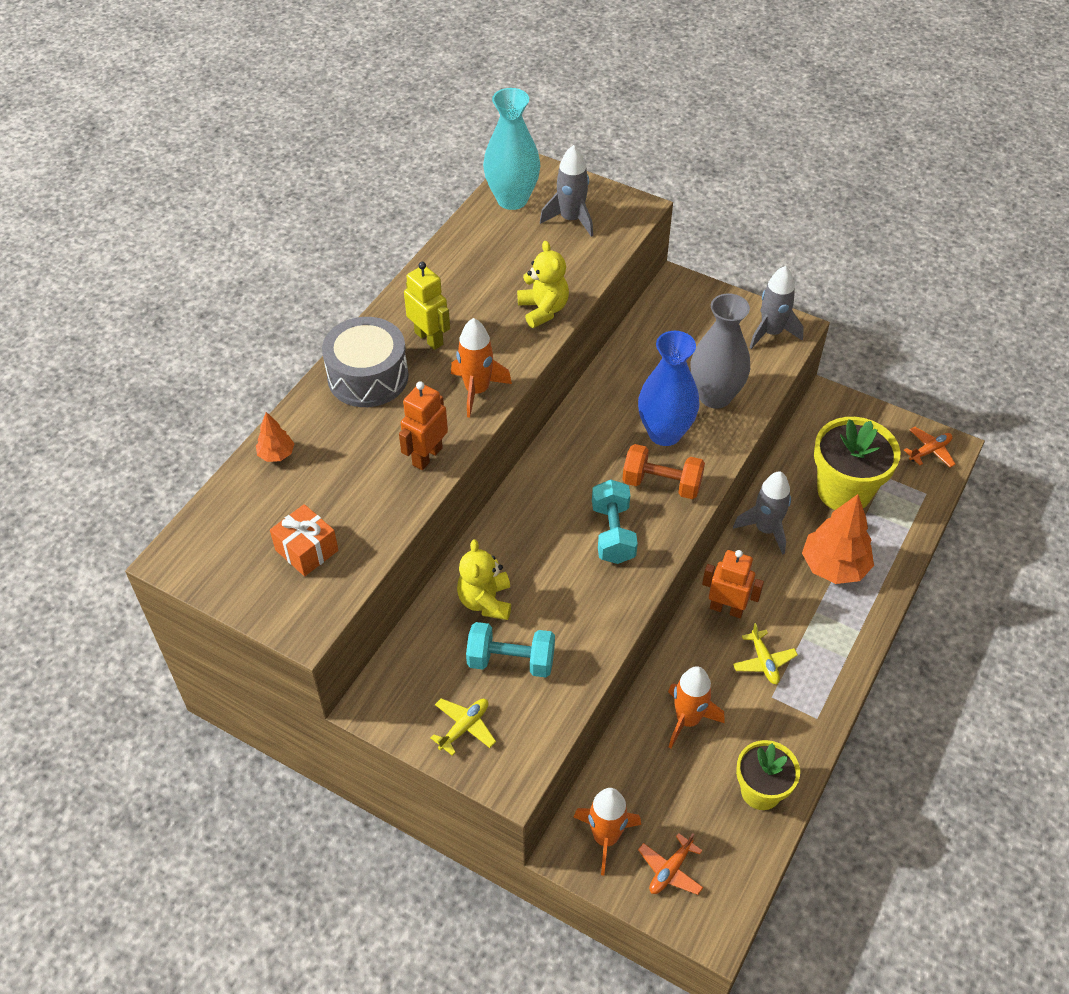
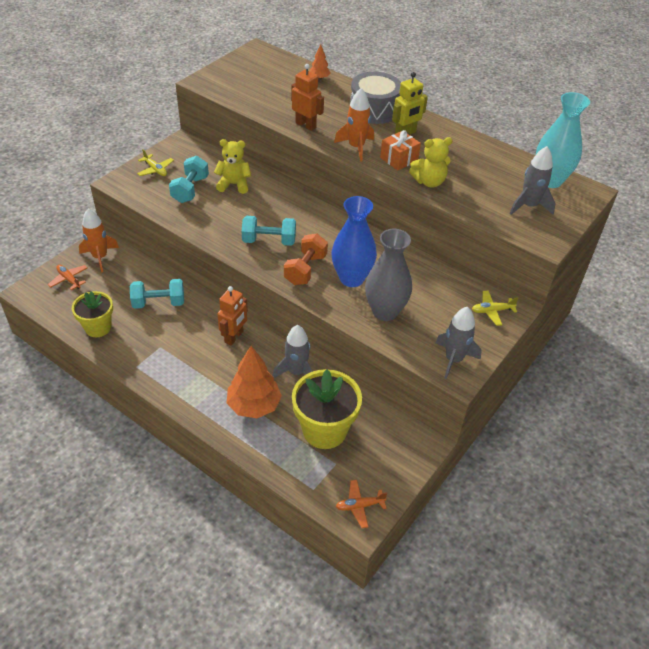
camera: 95 degrees right, 5 degrees down
(307, 550) = (250, 84): orange gift -> orange gift (399, 159)
(687, 719) = (159, 303): orange rocket -> turquoise dumbbell
(763, 662) = (187, 348): yellow plane -> yellow plane (492, 311)
(929, 451) = (359, 506): orange plane -> orange plane turned 105 degrees clockwise

